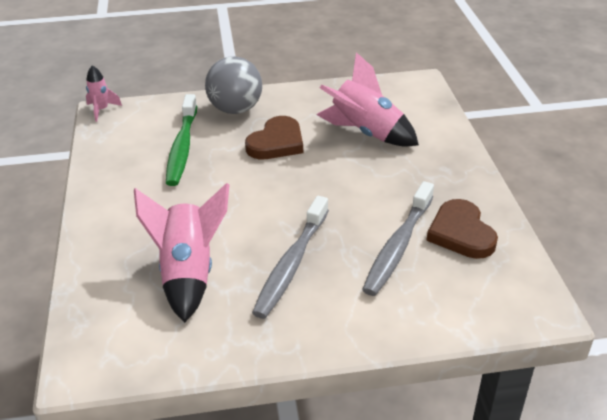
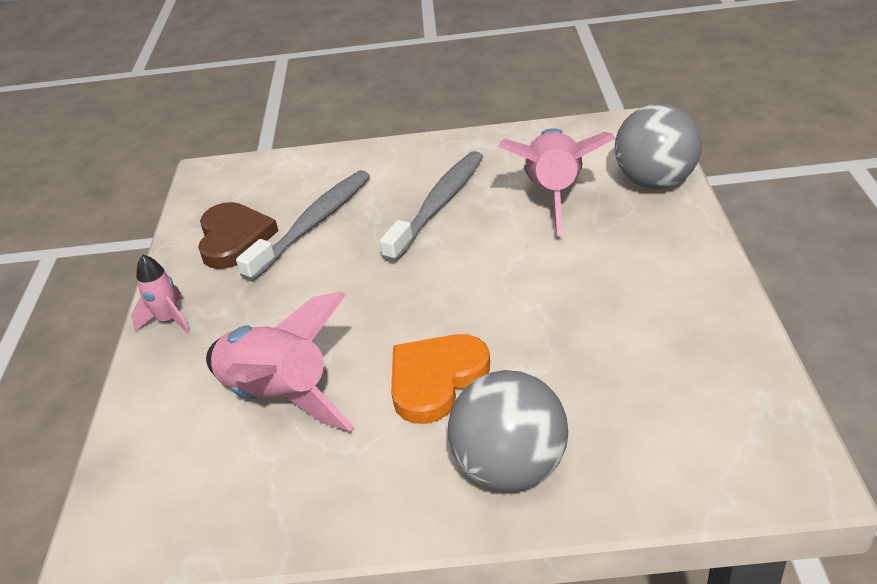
camera: 170 degrees left, 0 degrees up
(97, 286) = (655, 182): none -> grey ball
(102, 110) = (803, 477): pink rocket -> pink rocket (168, 320)
(182, 147) = (601, 373): green toothbrush -> none
(276, 142) = (436, 379): brown heart -> orange heart

